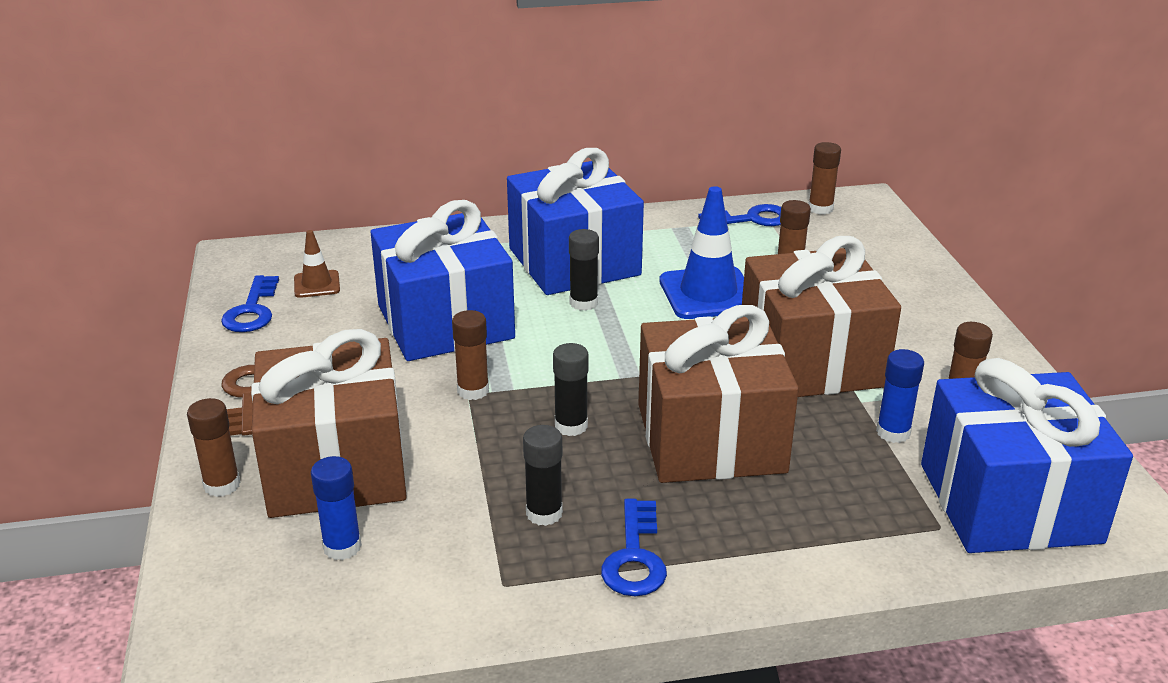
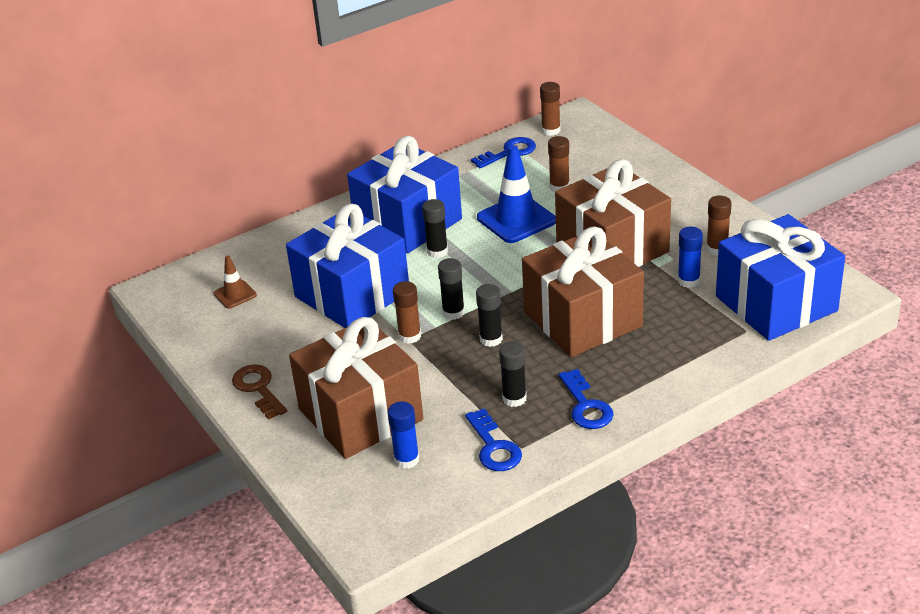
camera: 20 degrees left, 5 degrees up
(222, 485) = (295, 450): brown glue stick -> none
(252, 310) = (204, 328): blue key -> blue key (493, 446)
(548, 379) = (453, 312): none -> black glue stick

